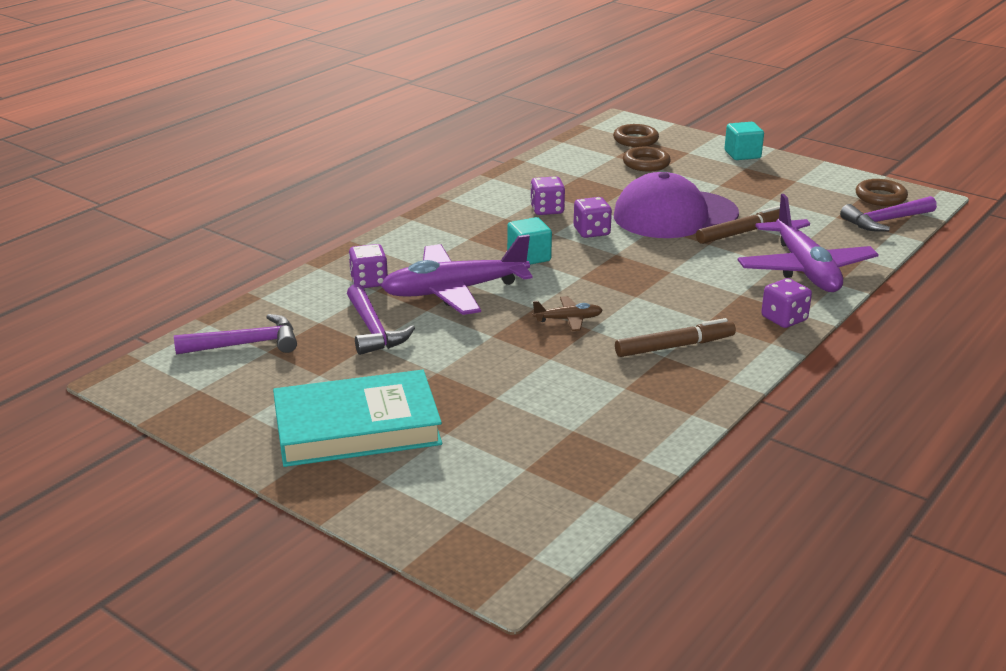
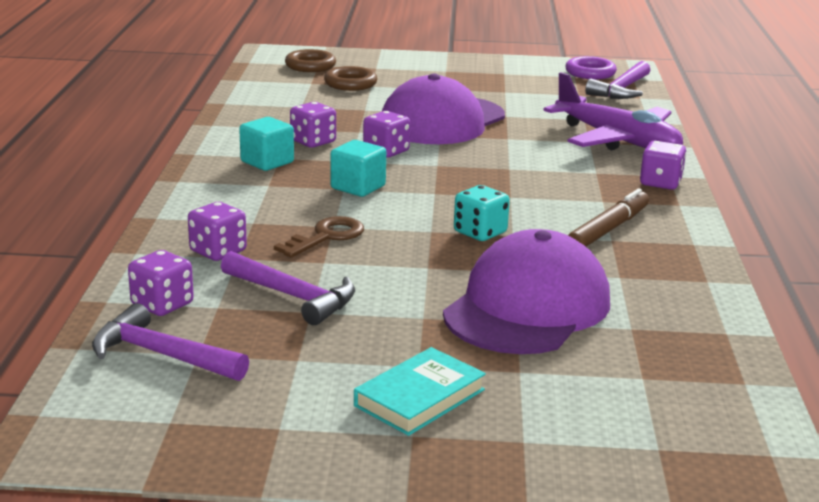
camera: 35 degrees left, 5 degrees down
(246, 344) = (161, 355): purple hammer -> purple hammer turned 105 degrees counterclockwise
(289, 310) = (162, 304): none -> purple dice
(357, 427) = (420, 398): turquoise book -> turquoise book, size x0.57
(454, 291) = (326, 236): purple plane -> brown key
(519, 389) = (527, 307): none -> purple cap
(568, 319) = (480, 232): brown plane -> turquoise dice
(741, 233) = (521, 123): brown marker -> none
(742, 154) = (427, 61): turquoise cube -> turquoise cube (267, 162)
(880, 197) = (590, 73): brown ring -> purple ring

